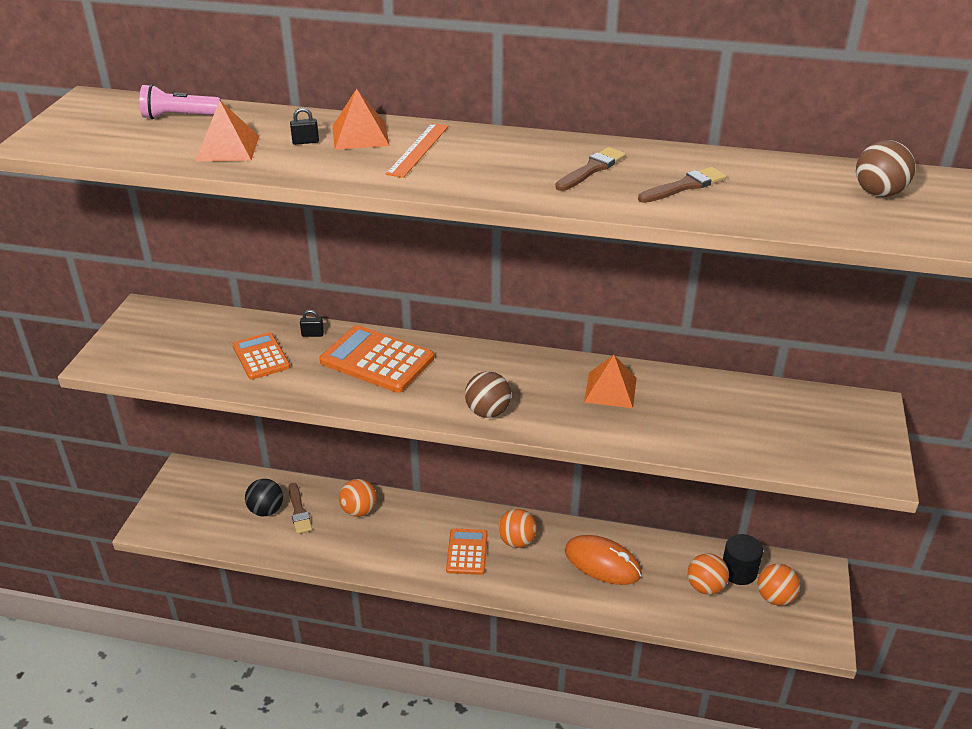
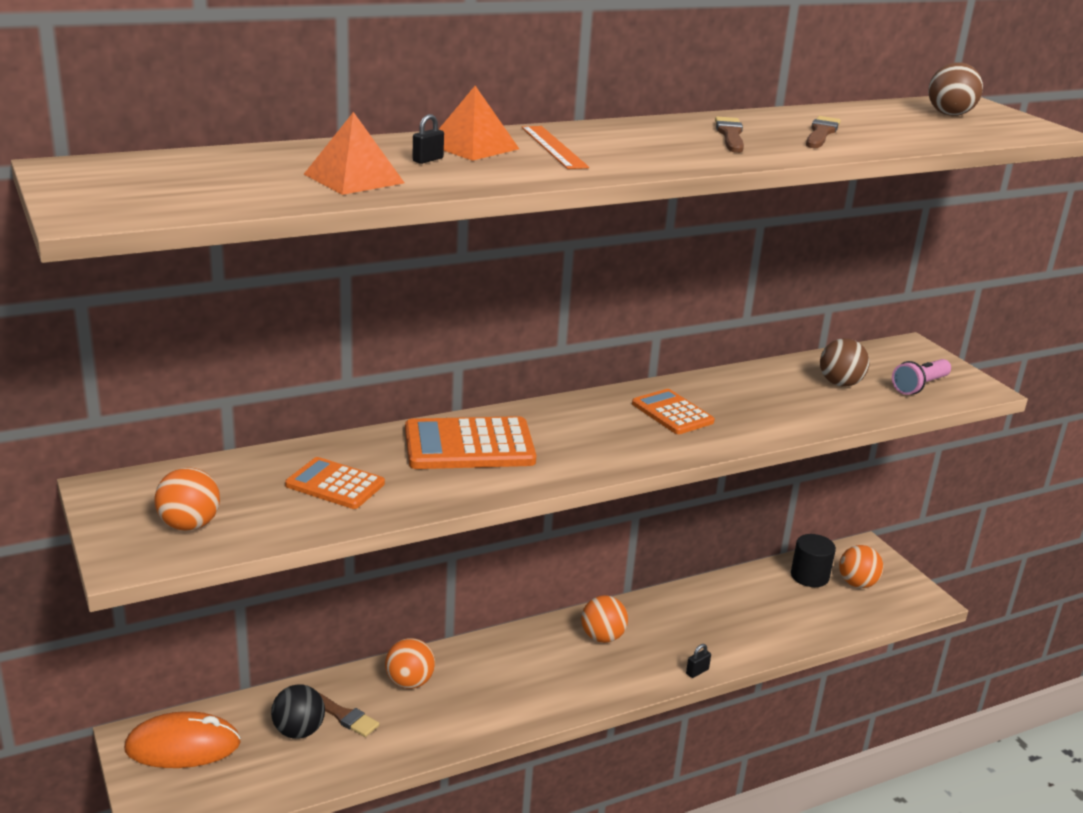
camera: 40 degrees left, 10 degrees down
(179, 116) = (229, 164): pink flashlight -> pink flashlight (919, 386)
(312, 334) = (363, 446): black padlock -> black padlock (697, 671)
(467, 552) = (567, 669): orange calculator -> orange calculator (672, 413)
(488, 412) = (640, 451): brown ball -> brown ball (840, 383)
(602, 563) = (698, 620): orange mouse -> orange mouse (183, 746)
(610, 389) = (716, 398): orange pyramid -> none
(705, 587) = (799, 600): orange ball -> orange ball (189, 525)

